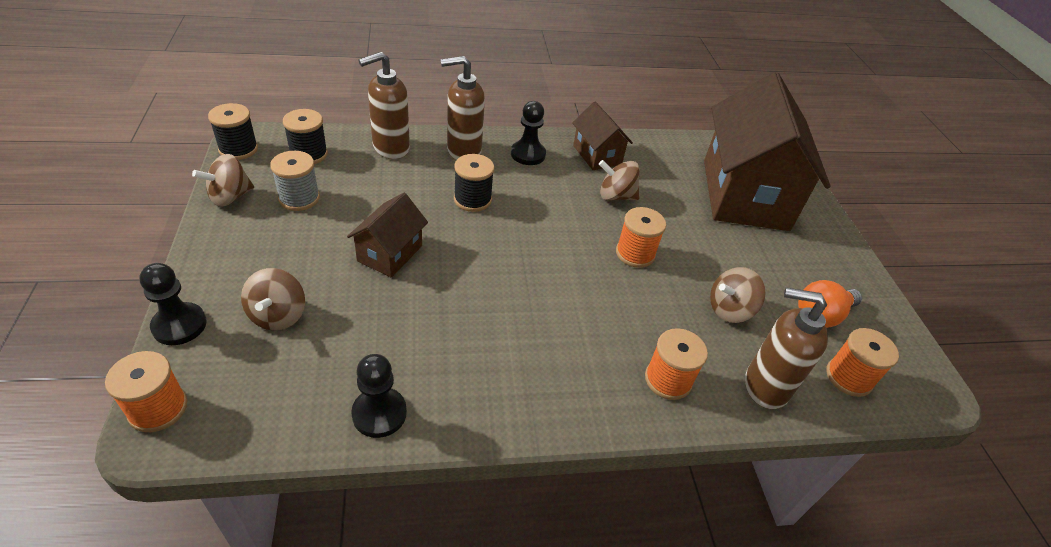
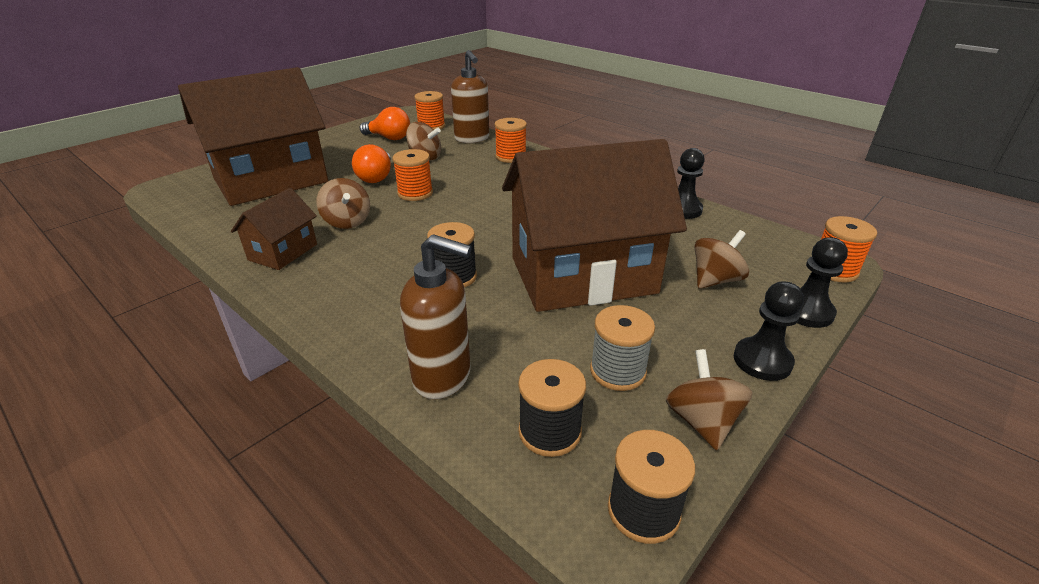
camera: 125 degrees left, 10 degrees down
(230, 197) = (701, 421): brown spinning top -> brown spinning top turned 105 degrees counterclockwise
(390, 253) = (583, 275): brown house -> brown house, size x2.17
(463, 151) = (378, 325): brown soap dispenser -> none
(528, 154) = (331, 286): black pawn -> black pawn (762, 361)
(698, 250) = (376, 177): none -> orange light bulb

